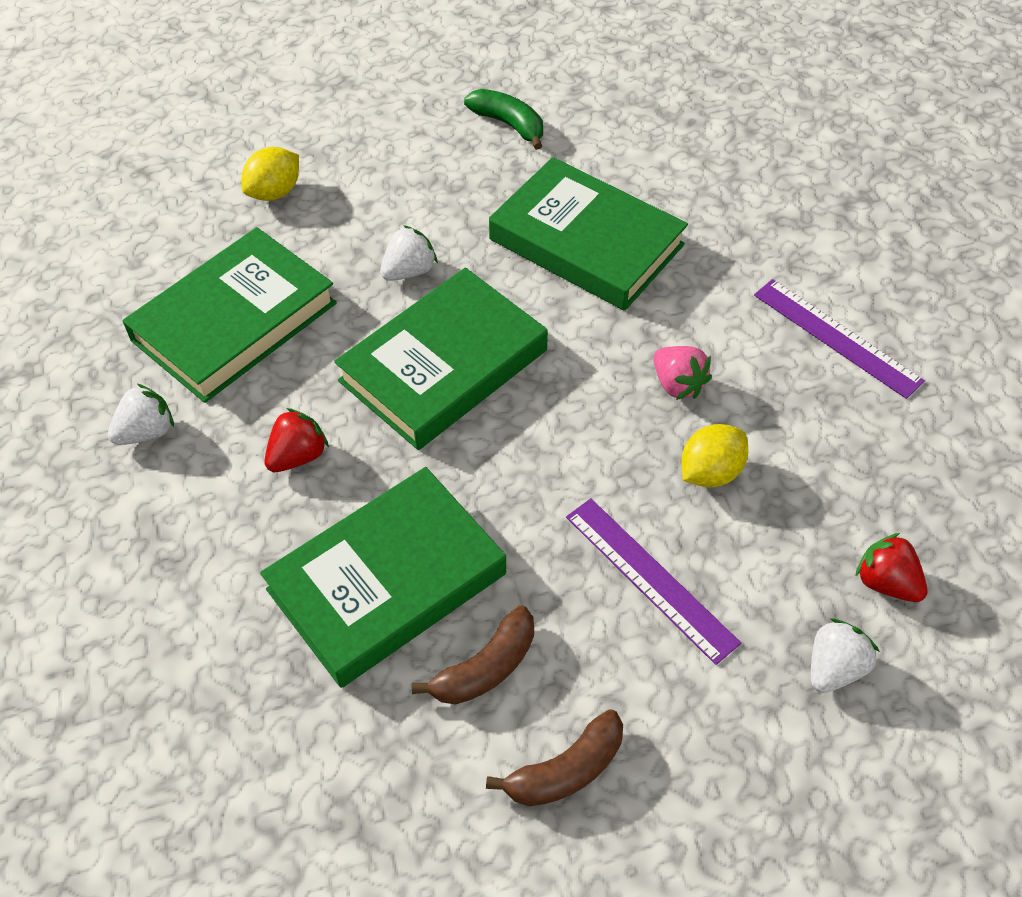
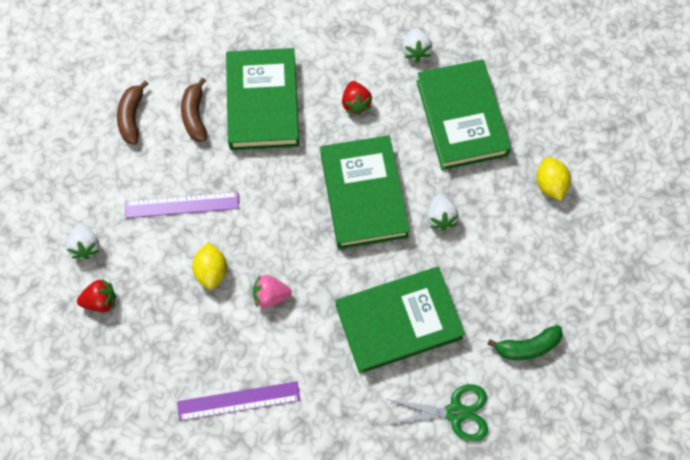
camera: 125 degrees right, 15 degrees up
(642, 146) = (455, 413): none -> green scissors

